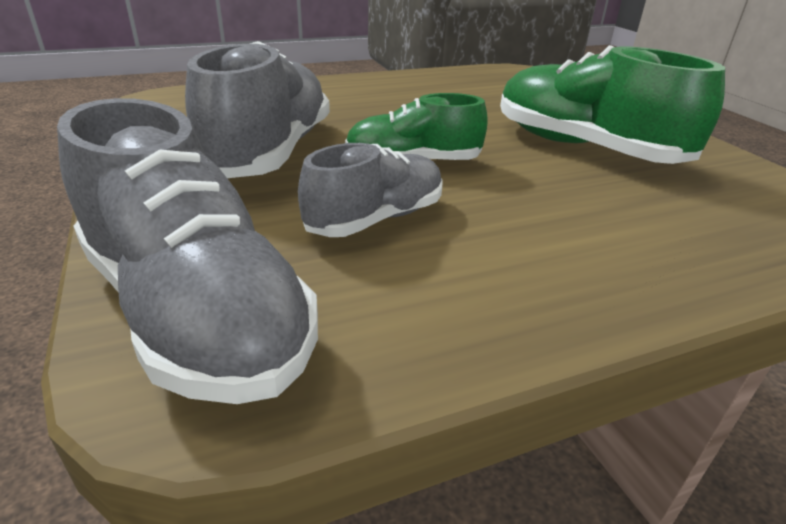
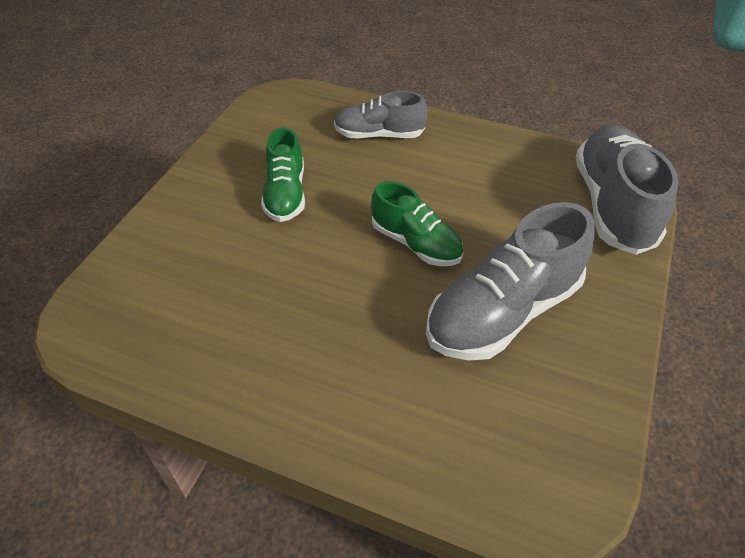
camera: 135 degrees left, 15 degrees up
(376, 219) = (492, 211): grey shoe -> grey shoe (379, 135)
(584, 148) = (285, 194): green shoe -> green shoe, size x0.61

